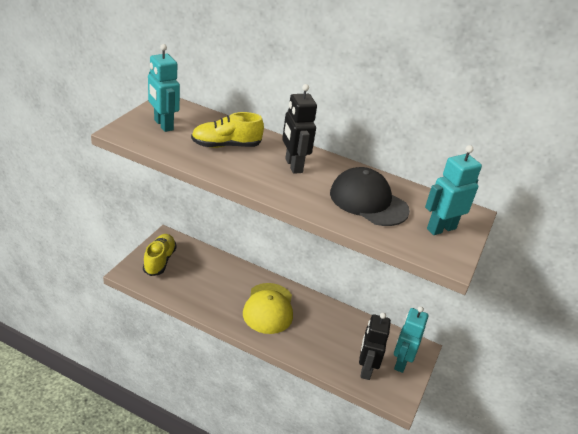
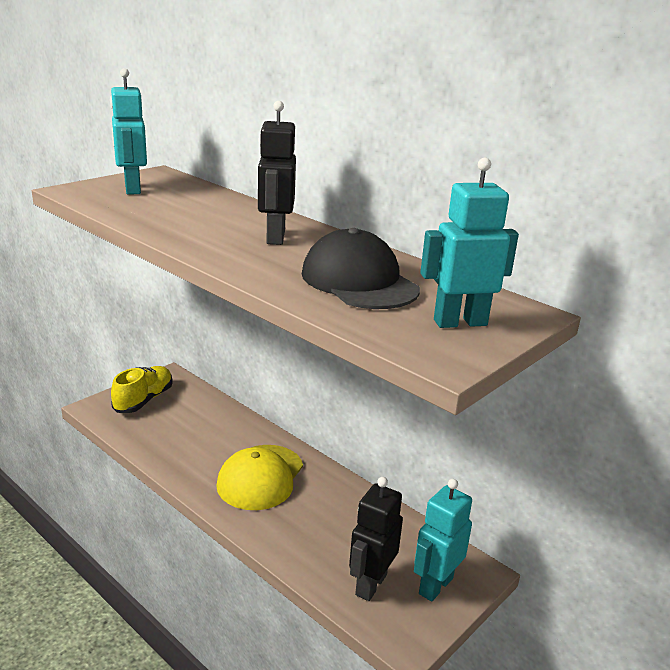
camera: 20 degrees right, 10 degrees down
(226, 145) = (197, 212): yellow shoe -> none

